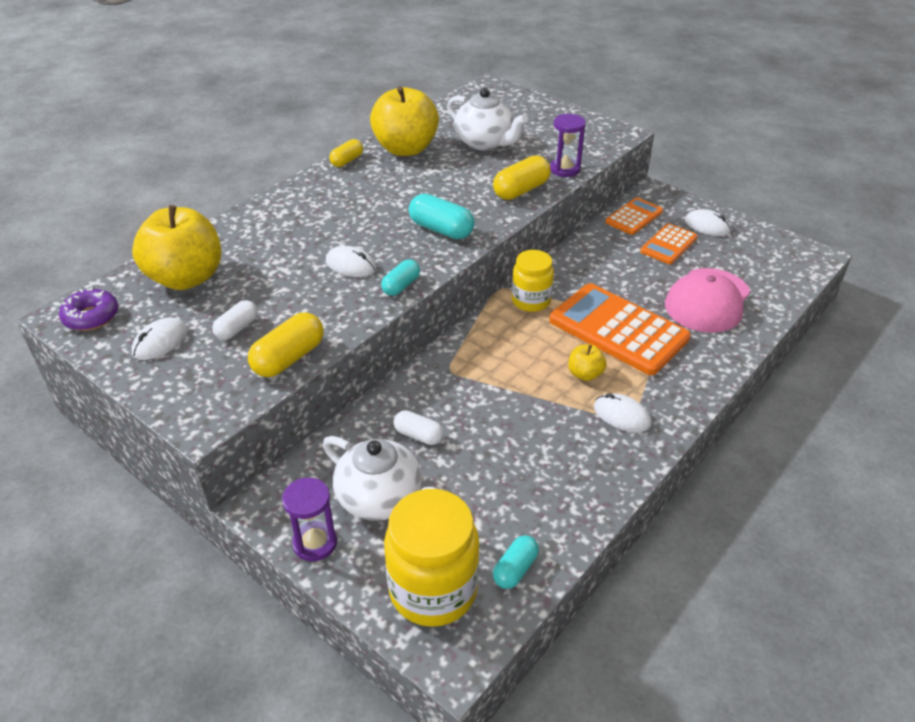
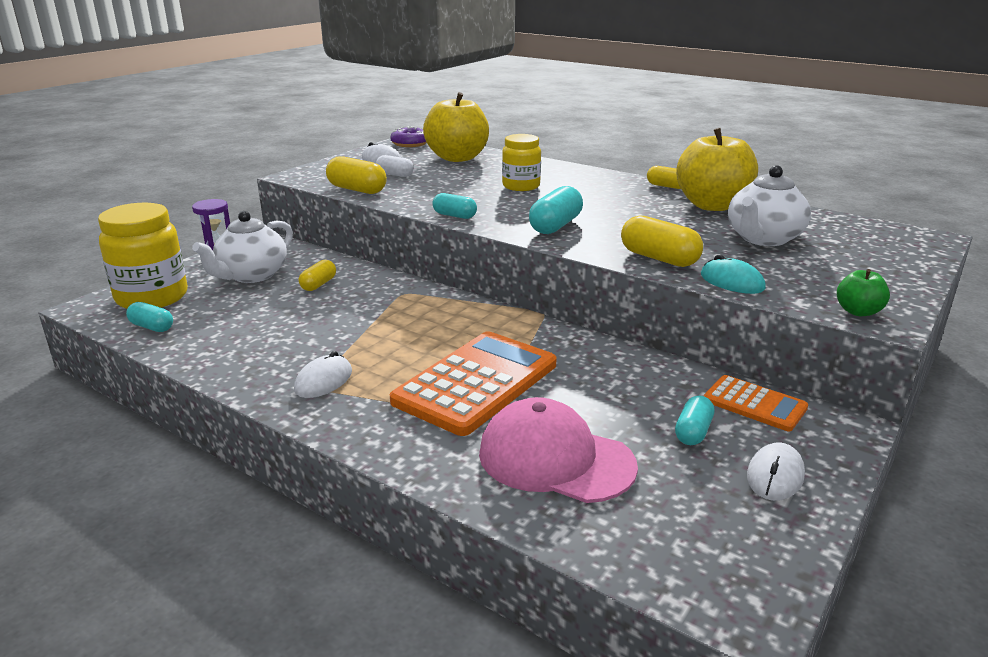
camera: 85 degrees right, 15 degrees down
(351, 265) = (484, 198): white mouse -> none
(418, 435) = (318, 284): white capsule -> yellow capsule
(531, 301) = (521, 329): yellow jar -> yellow jar (521, 186)
(565, 169) = (732, 282): purple hourglass -> turquoise mouse
(585, 374) = (393, 360): yellow apple -> none
(609, 137) = (858, 311): none -> green apple
(668, 244) = (693, 432): orange calculator -> turquoise capsule

